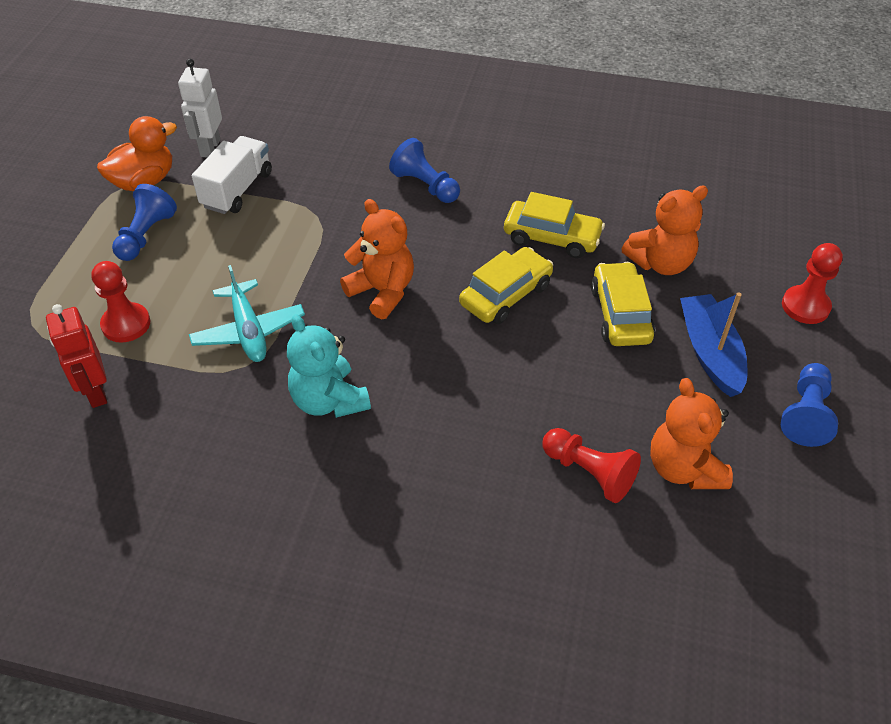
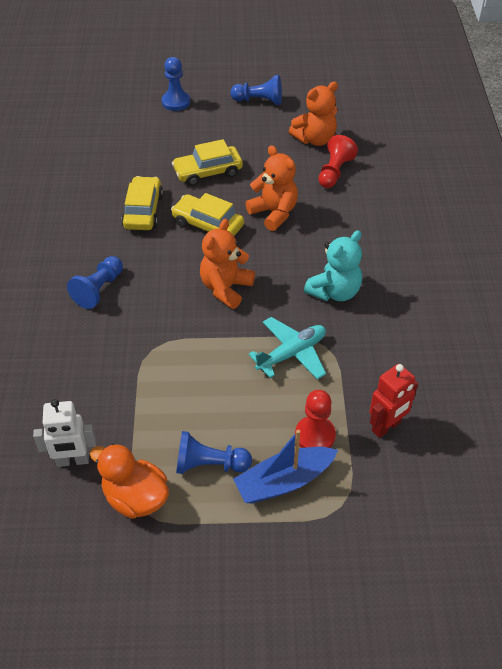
camera: 105 degrees left, 0 degrees up
(237, 190) = (131, 416): white truck -> none
(660, 263) = (155, 159): orange teddy bear -> orange teddy bear (274, 213)
(710, 352) = (227, 135): blue boat -> blue boat (284, 481)
(805, 306) = (176, 102): red pawn -> blue pawn

